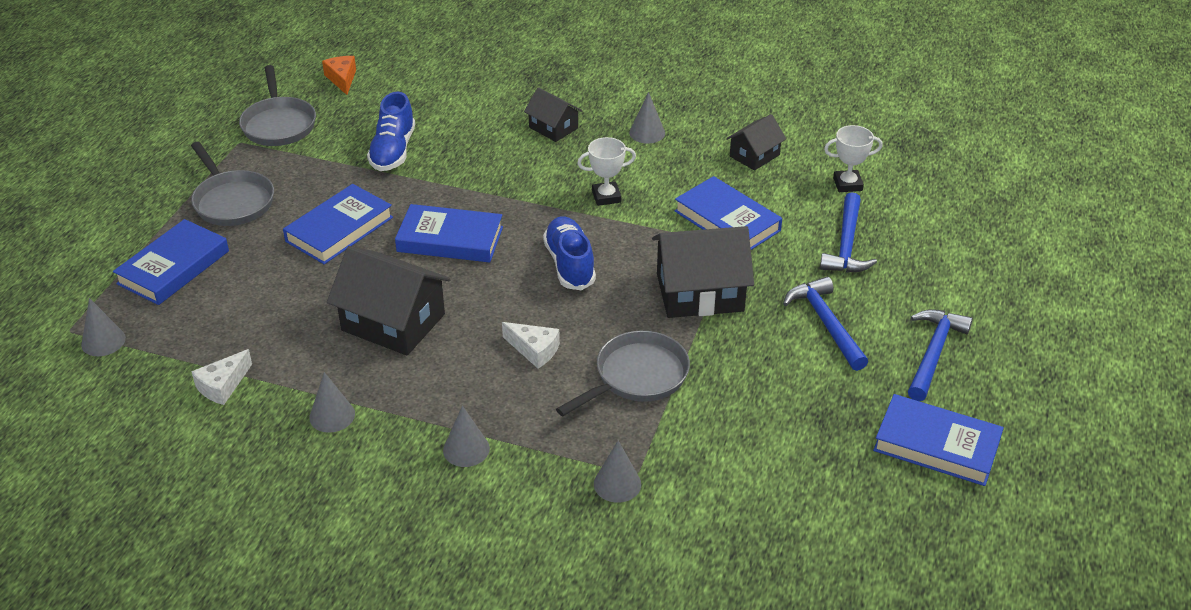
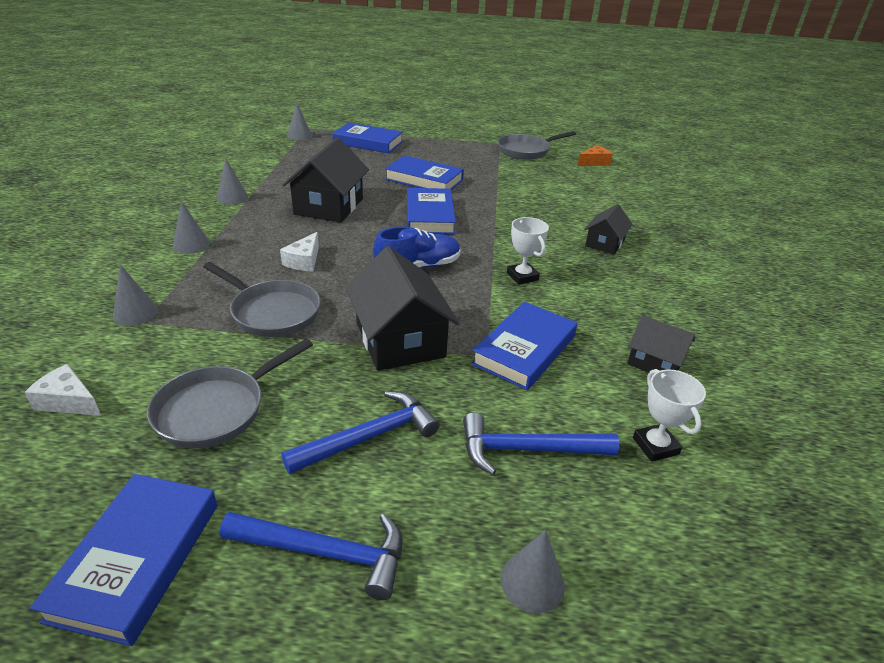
camera: 75 degrees right, 5 degrees down
(222, 385) = (262, 166): white cheese -> white cheese (68, 401)
(232, 201) = (437, 148): grey pan -> grey pan (217, 409)
(393, 151) = (523, 186): blue shoe -> none
(647, 133) = (638, 290): grey cone -> grey cone (532, 582)

